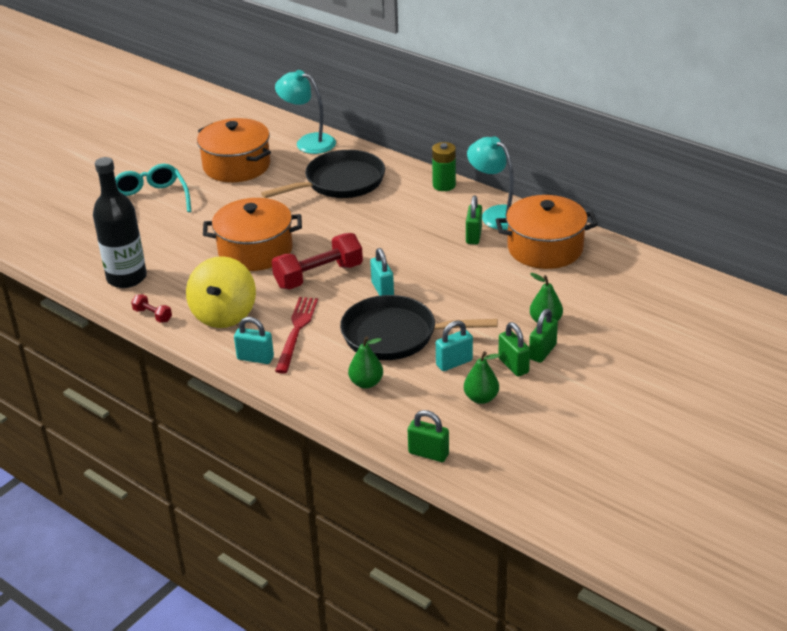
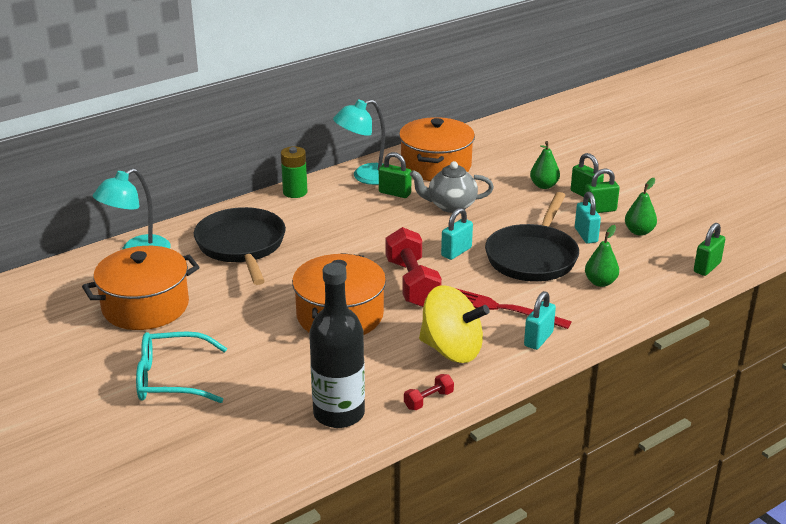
camera: 75 degrees left, 5 degrees down
(382, 290) = (456, 252): turquoise padlock -> turquoise padlock turned 45 degrees counterclockwise
(467, 271) = (451, 206): none -> grey teapot

